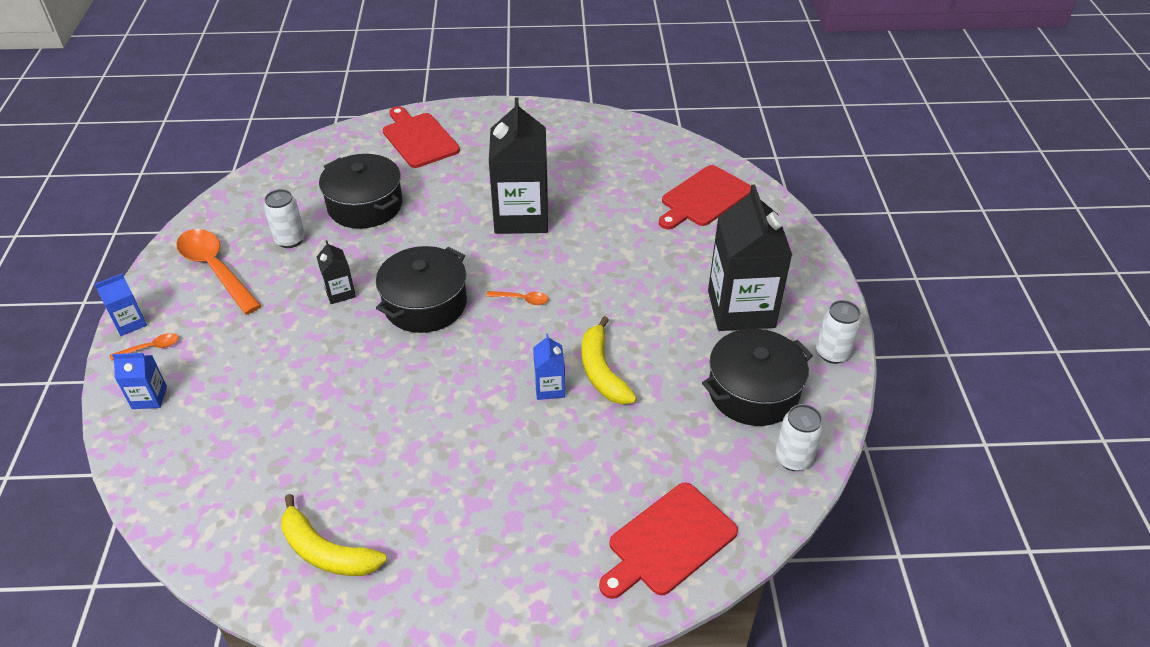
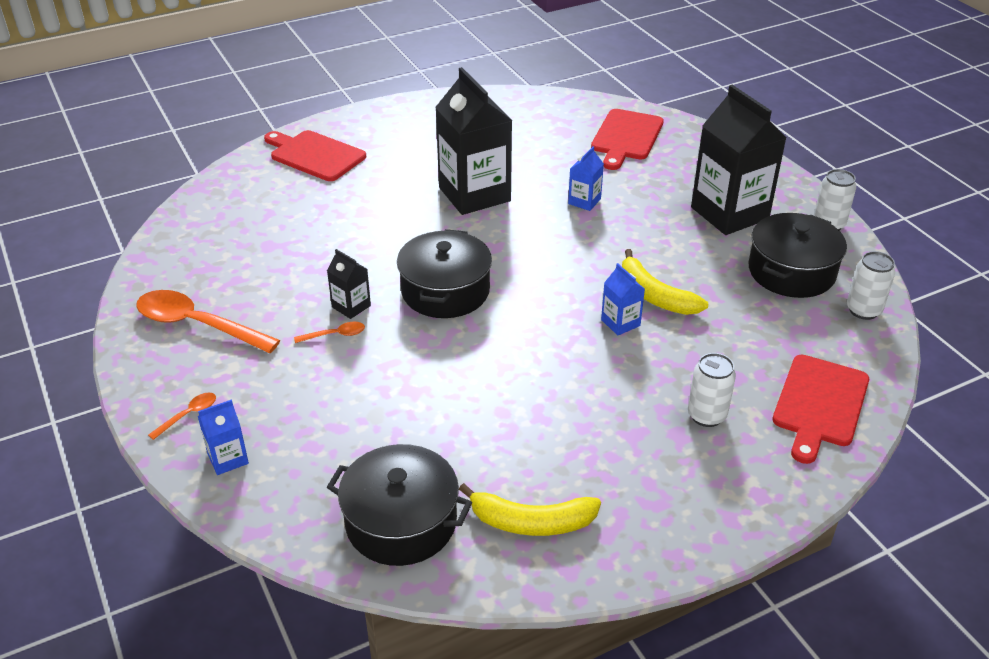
camera: 25 degrees left, 5 degrees down
(130, 323) = (143, 400): blue carton -> blue carton (584, 201)
(290, 240) = (257, 276): white can -> white can (706, 415)
(365, 205) = (310, 226): black pot -> black pot (401, 522)
(522, 299) = (534, 261): orange spoon -> orange spoon (335, 335)

